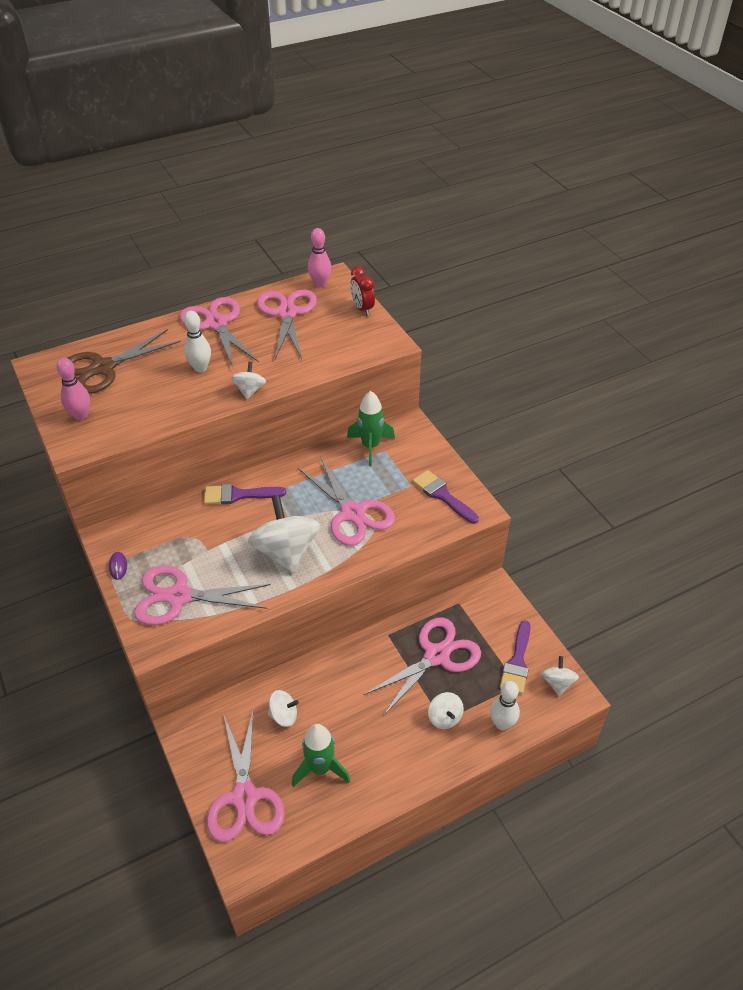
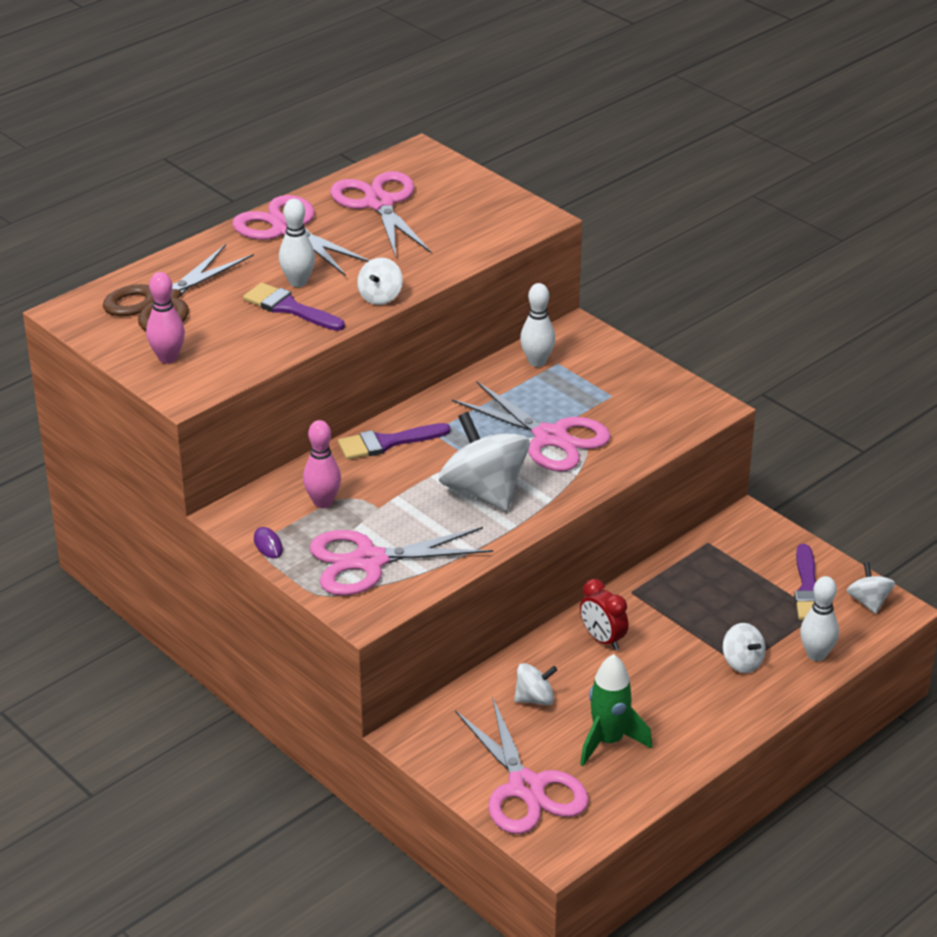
camera: 15 degrees left, 10 degrees down
(250, 390) = (380, 297): white spinning top -> white spinning top turned 150 degrees counterclockwise
(320, 283) = (405, 163): pink bowling pin -> pink bowling pin (323, 502)
(362, 308) = (479, 184): red clock -> red clock (602, 639)
(370, 446) = (537, 362): green rocket -> white bowling pin
(436, 656) = (704, 602): pink scissors -> none
(442, 495) = (658, 400): purple brush -> purple brush (289, 308)

